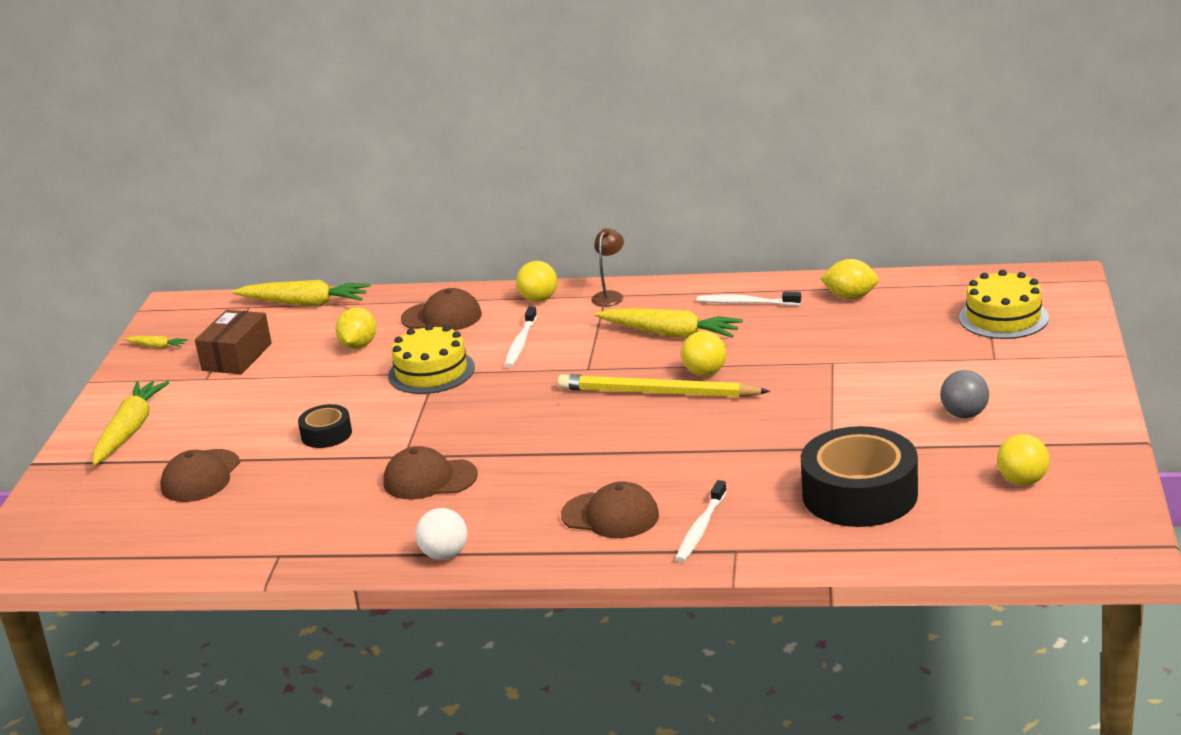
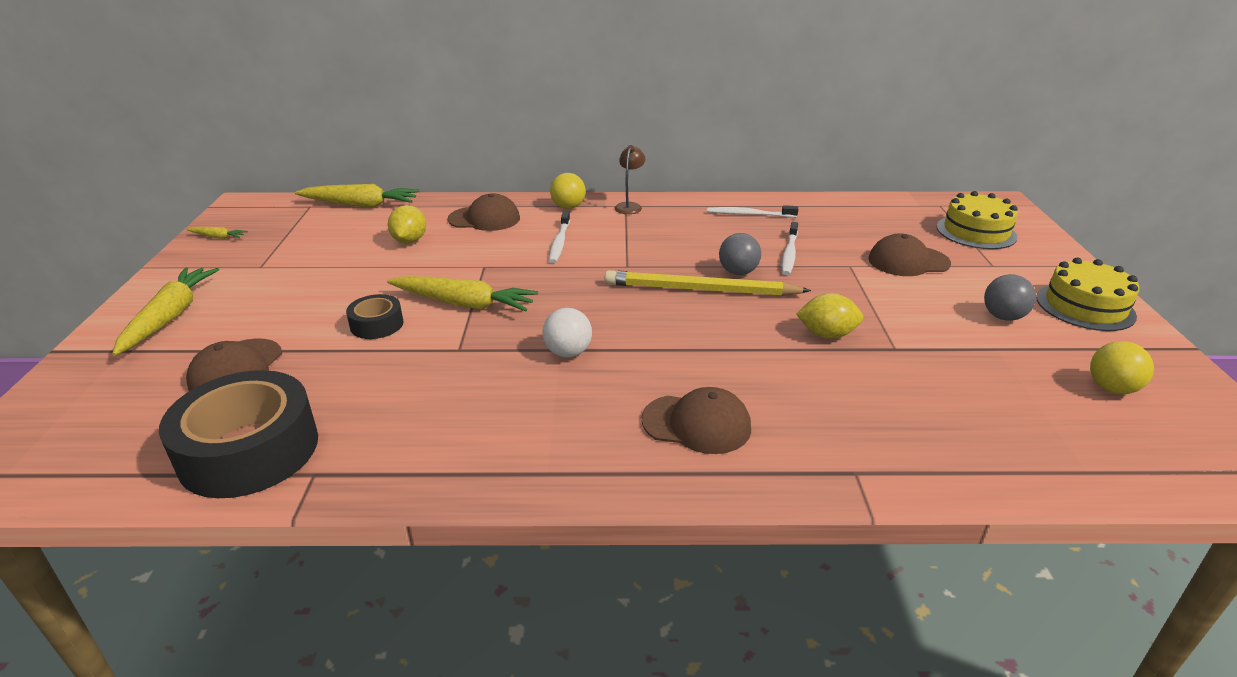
camera: 10 degrees left, 5 degrees up
(236, 357) = (293, 248): brown box -> none
(429, 479) = (488, 376): brown cap -> brown cap (908, 261)
(431, 372) = (479, 265): yellow cake -> yellow cake (1085, 306)
(444, 555) = (516, 475): white ball -> white ball (568, 352)
(670, 334) = (693, 238): yellow carrot -> yellow carrot (464, 304)
(701, 528) = (803, 442): white toothbrush -> white toothbrush (789, 253)
(705, 373) = (738, 272): yellow ball -> grey ball
(850, 297) = (835, 212): yellow lemon -> yellow lemon (826, 334)
(859, 494) = (954, 401): black tape -> black tape (249, 450)

